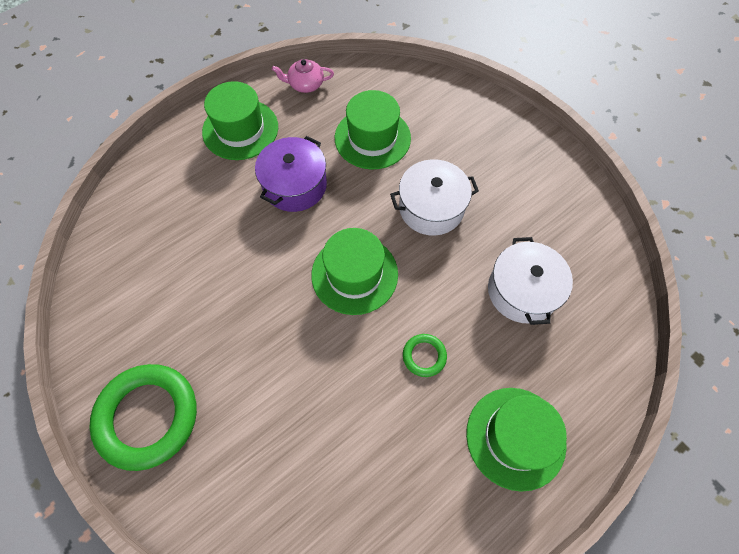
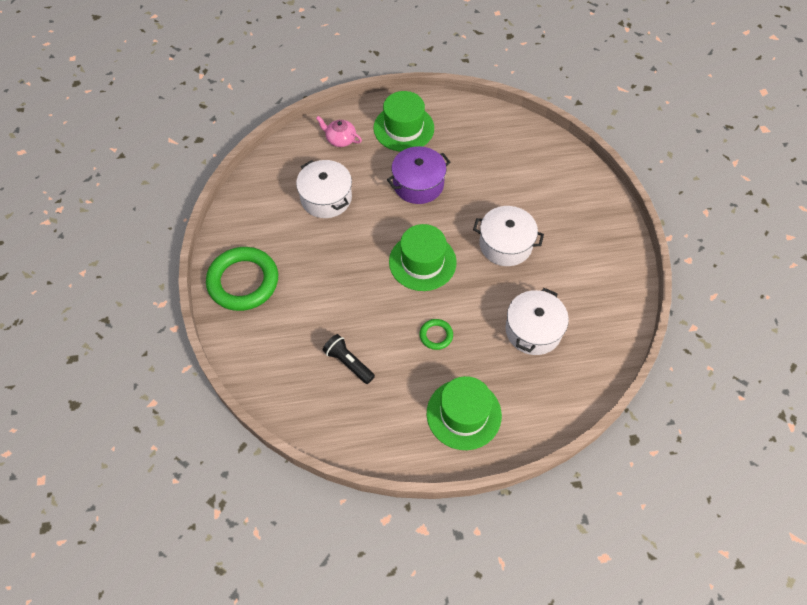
camera: 30 degrees right, 5 degrees down
(196, 253) = (326, 198): none -> white pot
(305, 84) = (470, 115): pink teapot -> pink teapot (340, 139)
(344, 451) = (348, 363): none -> black flashlight
(372, 138) = (495, 176): green hat -> none

